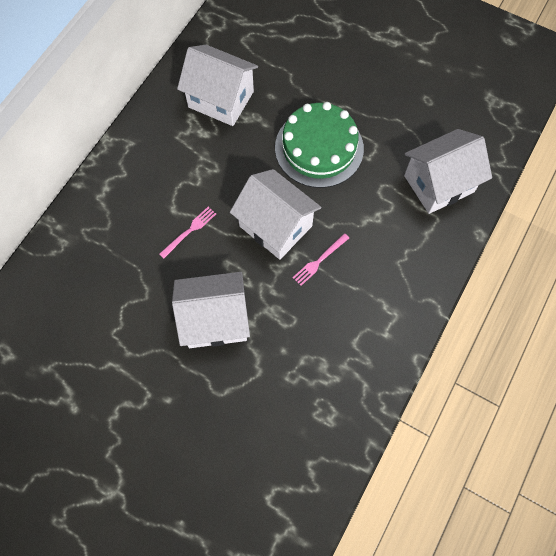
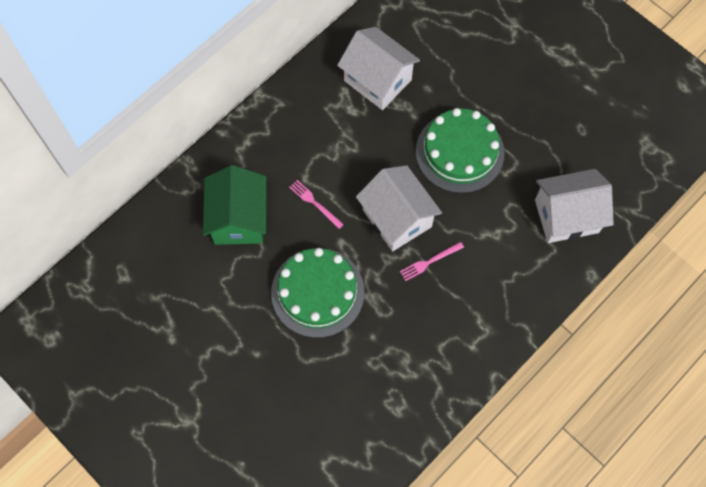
camera: 15 degrees right, 0 degrees up
(116, 266) = (239, 219): none -> green house
(189, 231) = (315, 203): pink fork -> pink fork turned 105 degrees counterclockwise
(215, 319) = (317, 292): white house -> green cake

